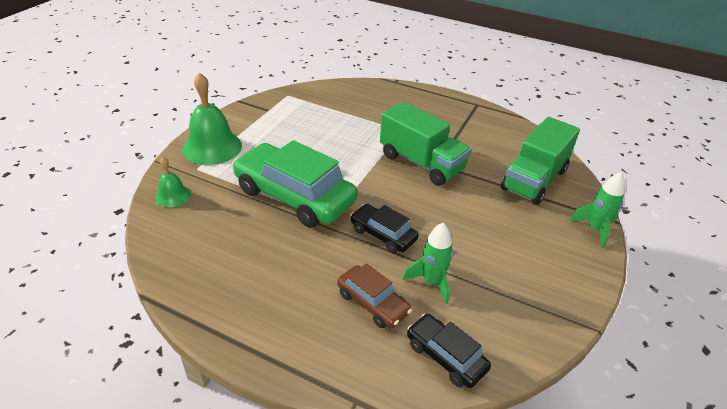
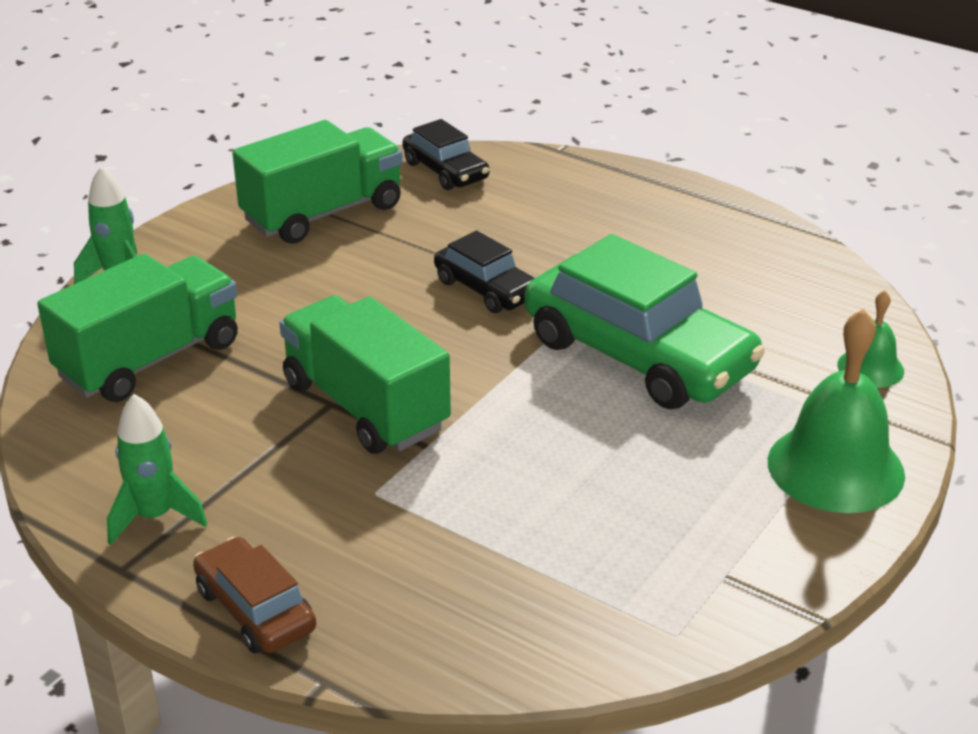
camera: 170 degrees left, 5 degrees down
(372, 303) = (523, 216): brown car -> brown car (255, 609)
(431, 282) = (431, 231): green rocket -> green rocket (155, 517)
(513, 294) = (323, 213): none -> green truck

